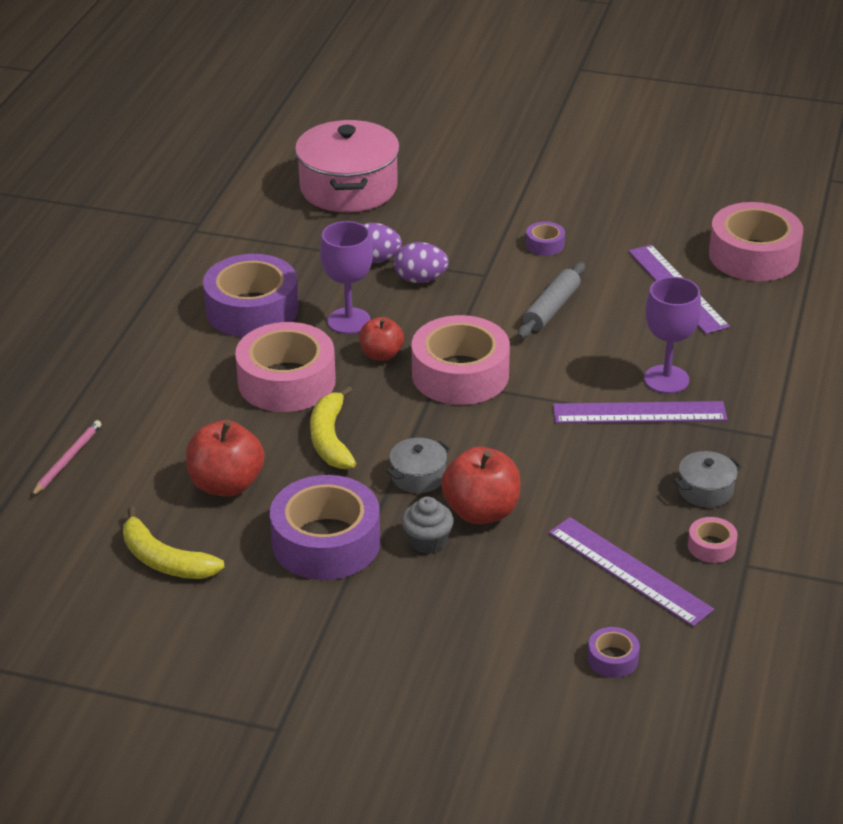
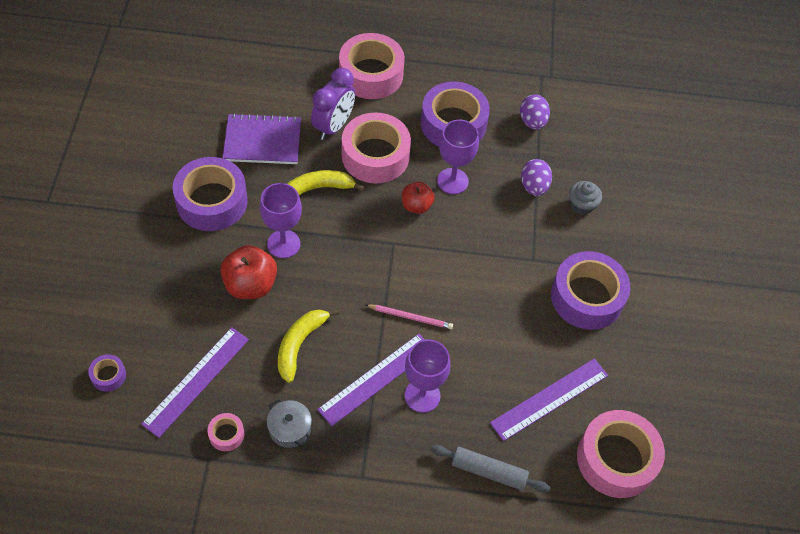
camera: 75 degrees right, 20 degrees up
(67, 460) = (277, 59): pink pencil -> pink pencil (410, 317)
(164, 560) = (188, 123): yellow banana -> yellow banana (299, 345)
(221, 414) = (333, 126): none -> purple clock
(226, 484) = (262, 141): red apple -> purple notebook
(348, 188) = (626, 157): pink pot -> none
(418, 476) = (283, 244): grey pot -> purple goblet
(420, 279) = (515, 218): purple egg -> purple egg (532, 122)
(427, 541) = (217, 257): grey cupcake -> grey cupcake (581, 205)
(460, 374) = (402, 256): pink tape -> pink tape (371, 74)
(545, 244) = (587, 297): purple tape -> purple tape, size x2.29
(551, 309) = (498, 308): grey rolling pin -> grey rolling pin (488, 471)
(639, 413) = (376, 378): purple ruler -> purple ruler turned 60 degrees clockwise

